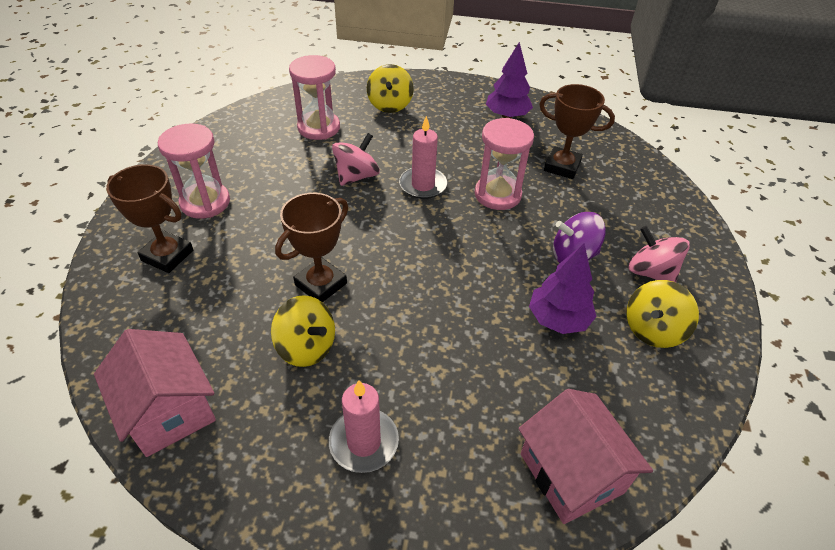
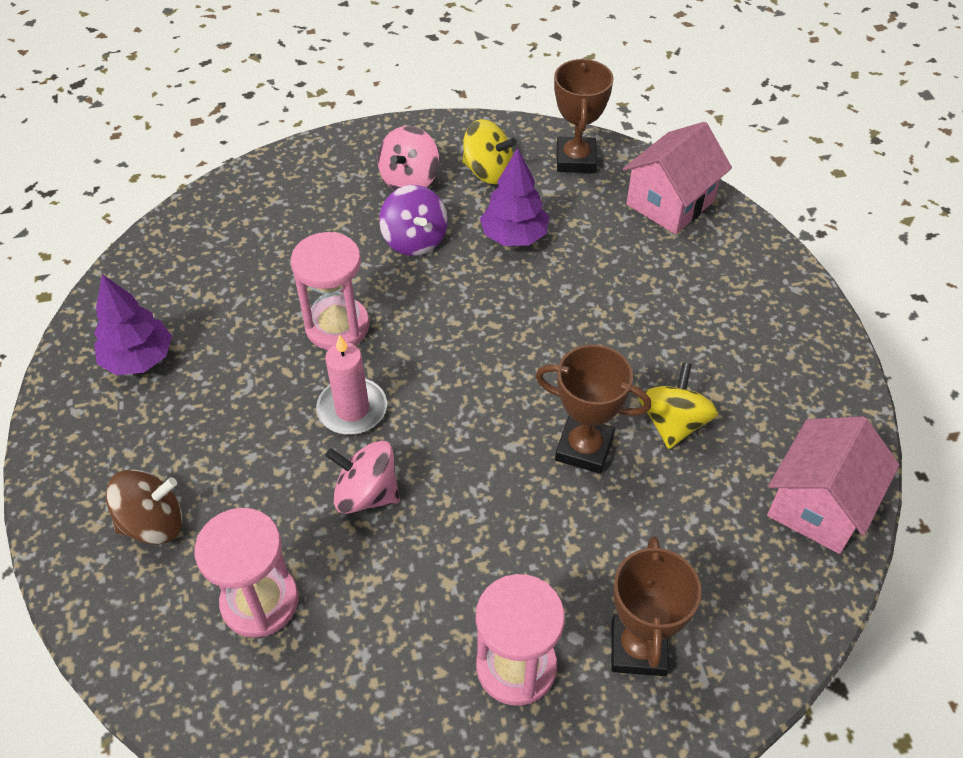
camera: 110 degrees left, 5 degrees up
(364, 442) = (737, 337): pink candle -> none
(390, 105) = (153, 523): yellow spinning top -> brown spinning top
(562, 166) = (249, 276): brown trophy -> brown trophy (575, 159)

